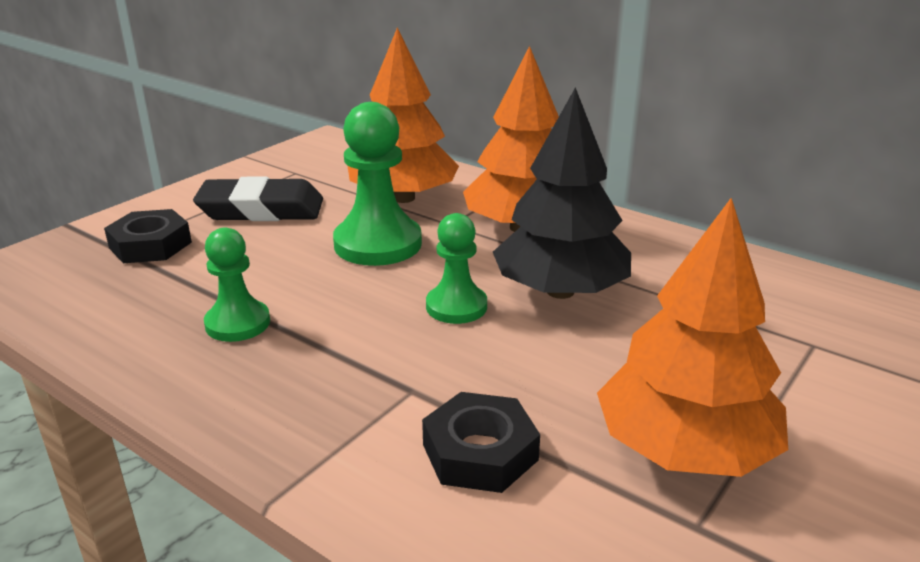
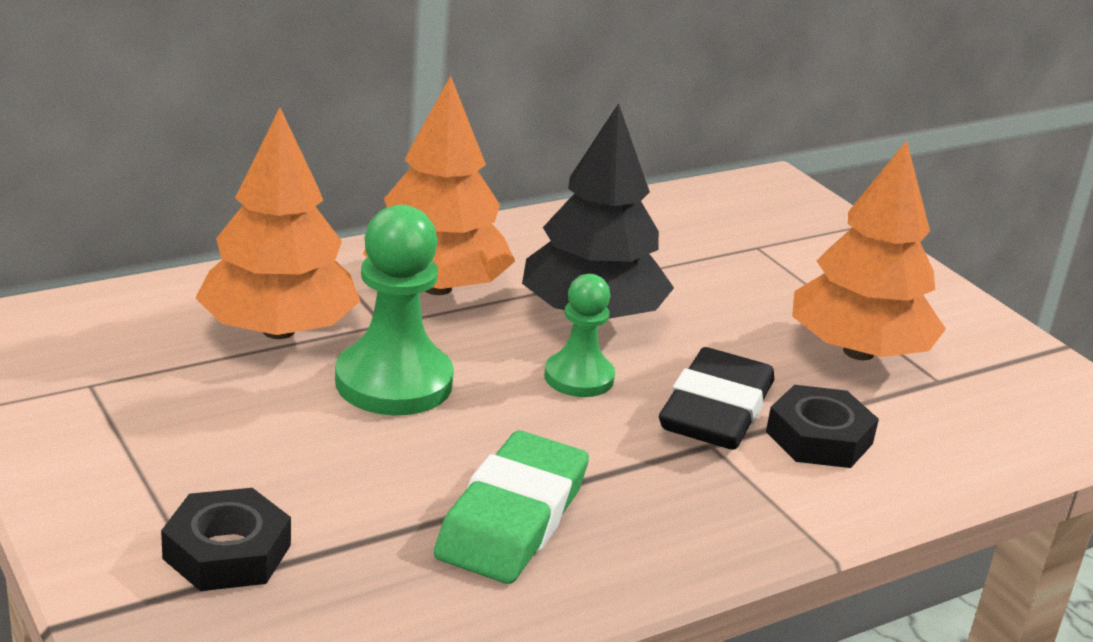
camera: 70 degrees left, 0 degrees up
(238, 323) = (512, 518): green pawn -> green eraser
(261, 209) = (199, 439): black eraser -> black eraser (716, 410)

